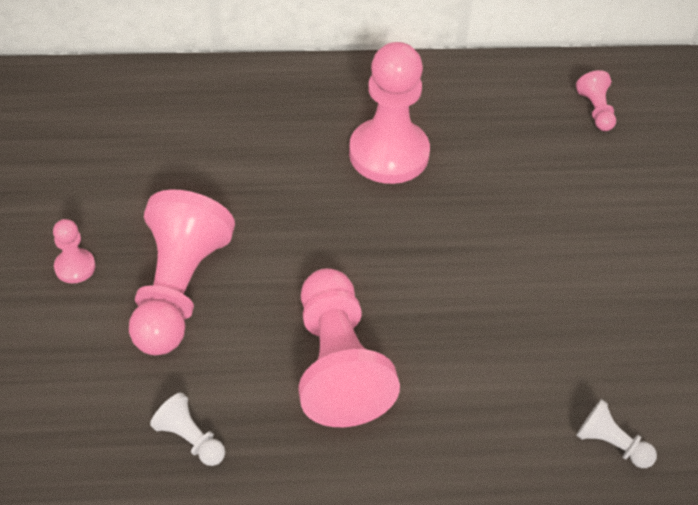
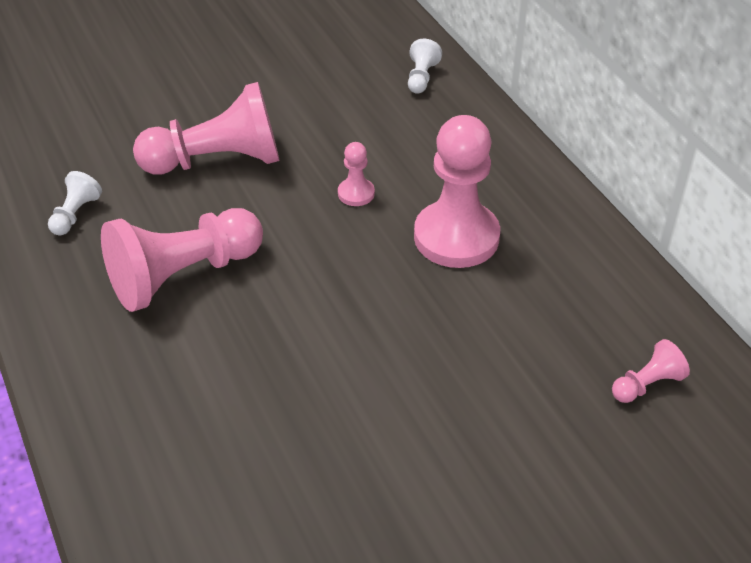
camera: 70 degrees right, 5 degrees down
(75, 267) = (213, 103): pink pawn -> pink pawn (356, 193)
(611, 444) = (170, 499): white pawn -> white pawn (421, 77)

